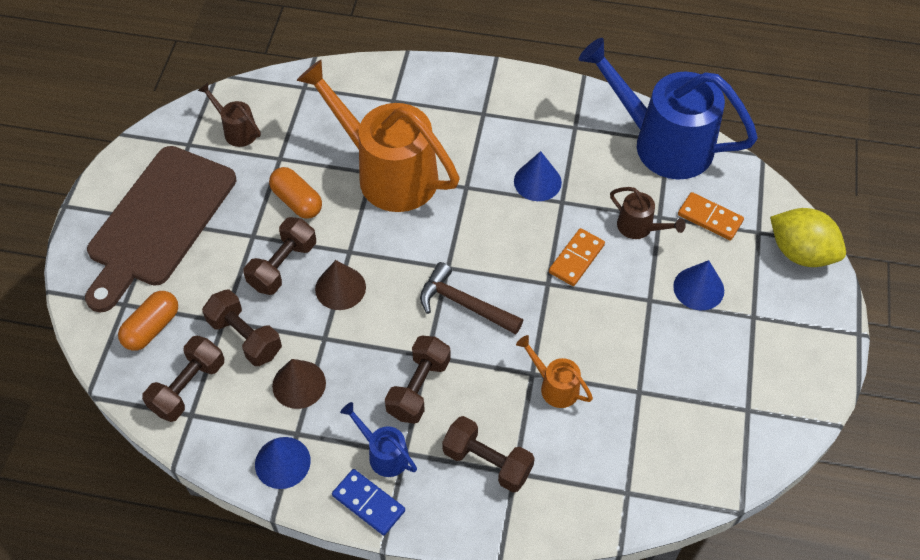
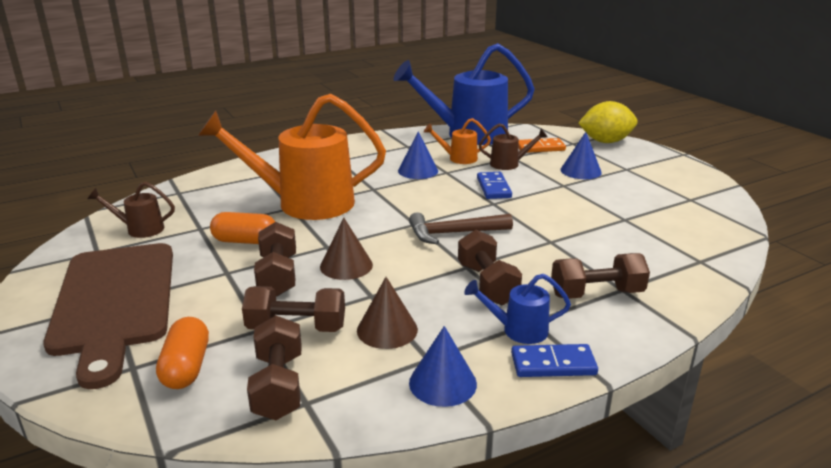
camera: 40 degrees left, 30 degrees down
(554, 386) = (574, 240): orange watering can -> orange watering can (458, 158)
(576, 259) = (493, 188): orange domino -> blue domino

